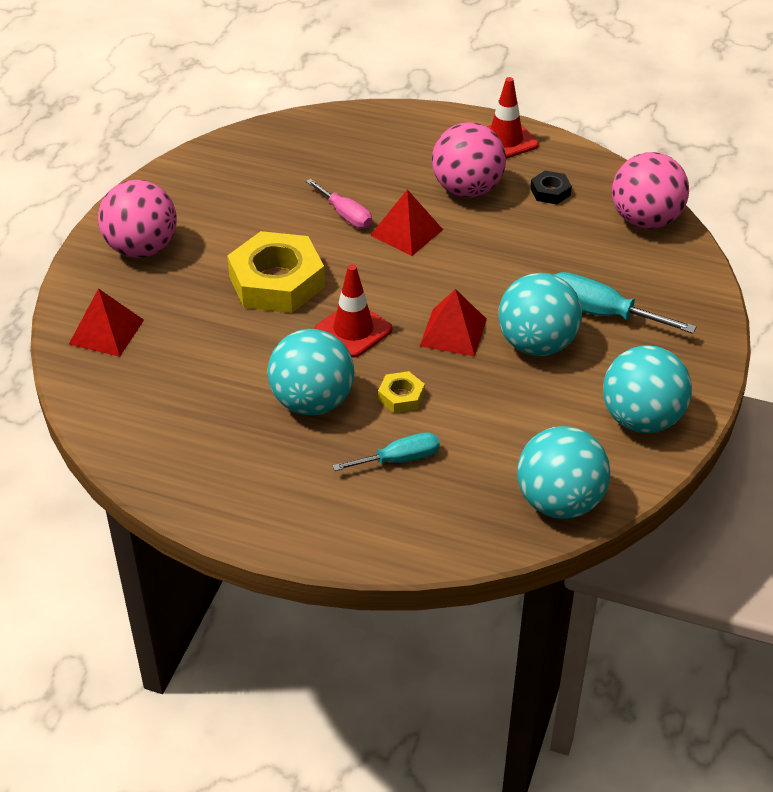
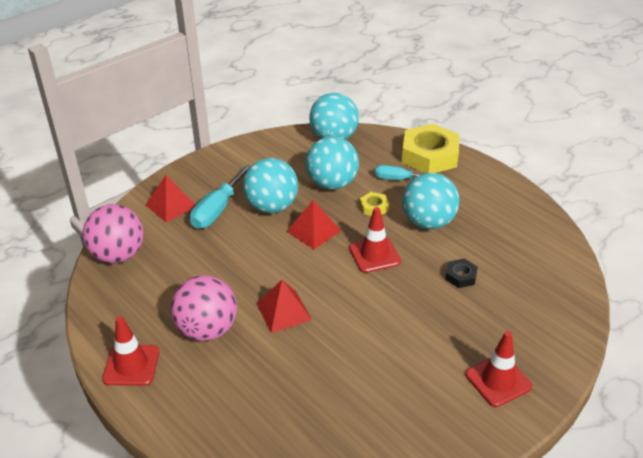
camera: 150 degrees left, 5 degrees down
(106, 331) = (548, 317): red pyramid -> red pyramid (171, 205)
(142, 248) = (498, 380): pink ball -> red traffic cone
(277, 282) = (405, 308): yellow nut -> yellow nut (430, 155)
(345, 215) = (317, 345): pink screwdriver -> none
(550, 192) = (152, 302): black nut -> black nut (461, 276)
(600, 313) = (217, 210): turquoise screwdriver -> turquoise screwdriver turned 60 degrees clockwise
(641, 419) = (257, 155): turquoise ball -> turquoise ball (332, 184)

